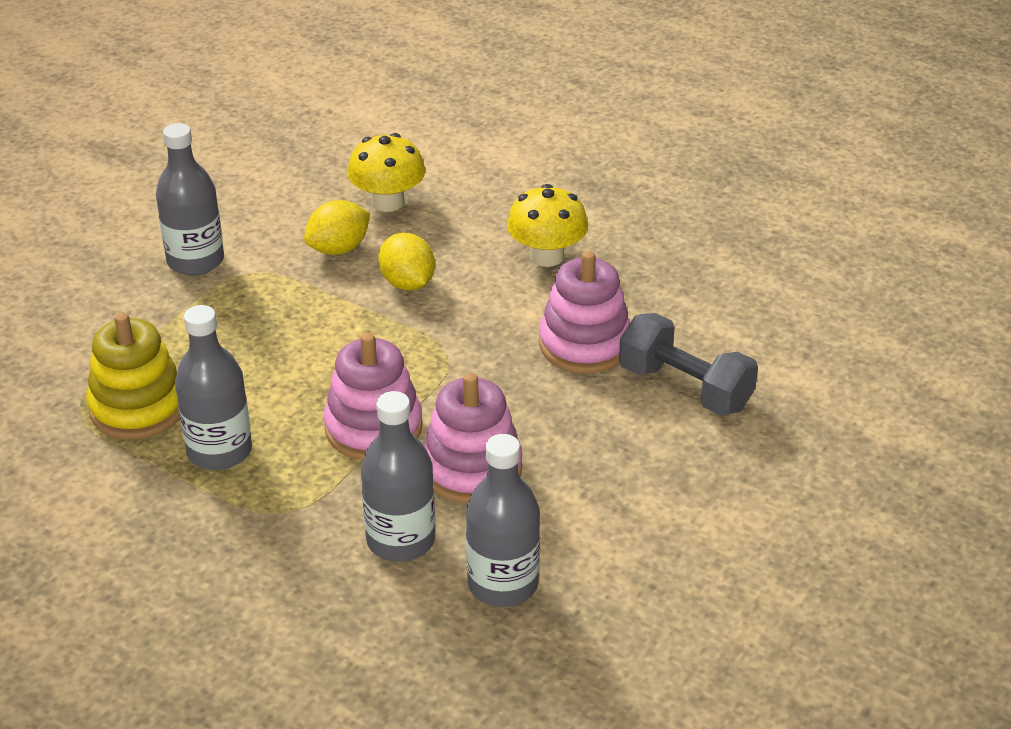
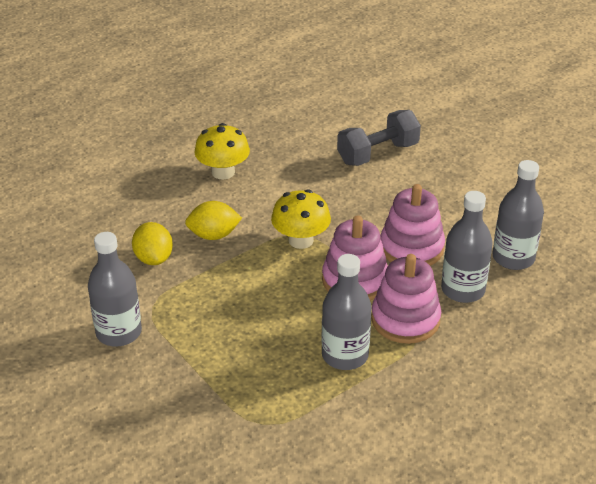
camera: 70 degrees left, 0 degrees up
(138, 407) = (277, 390): yellow stacking toy -> none
(388, 202) = (114, 225): yellow mushroom -> yellow mushroom (301, 240)
(584, 344) = (319, 179): pink stacking toy -> pink stacking toy (405, 319)

